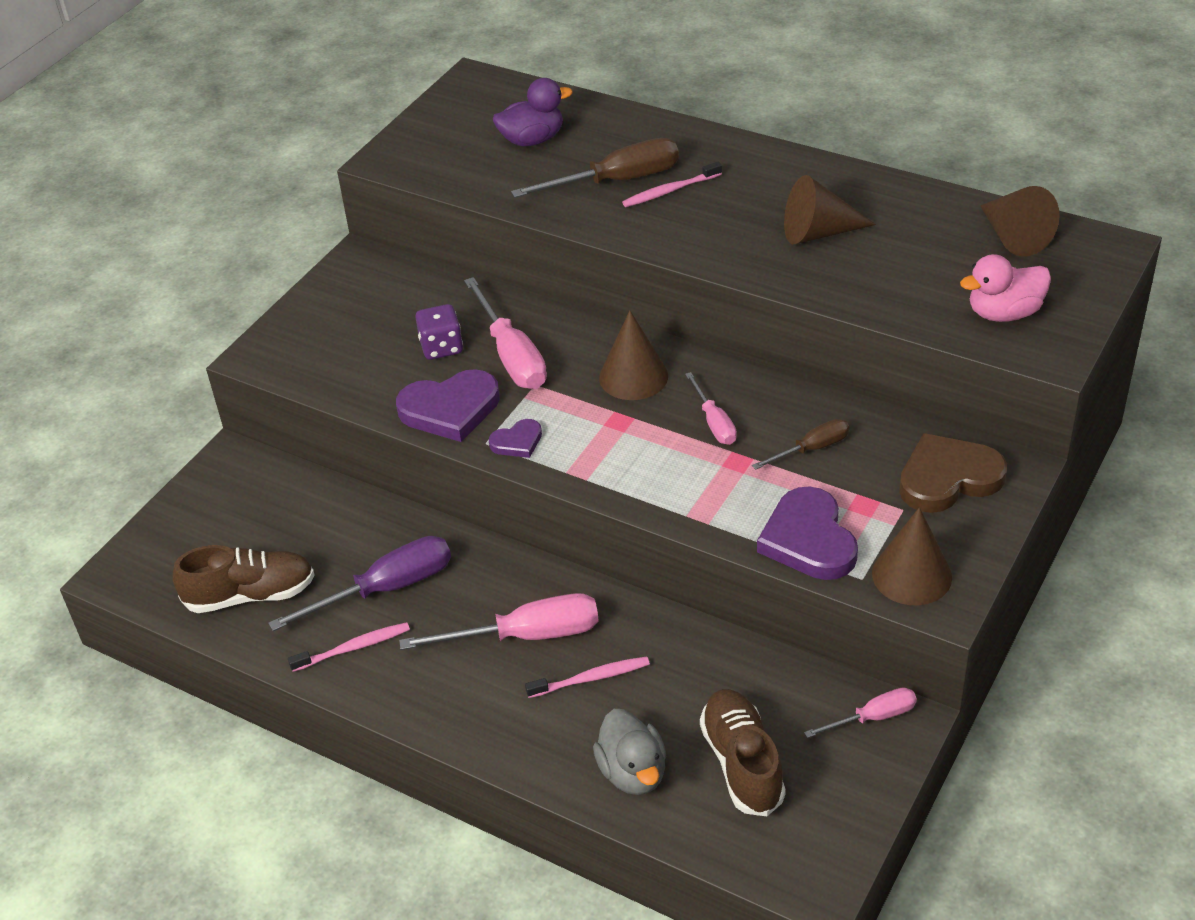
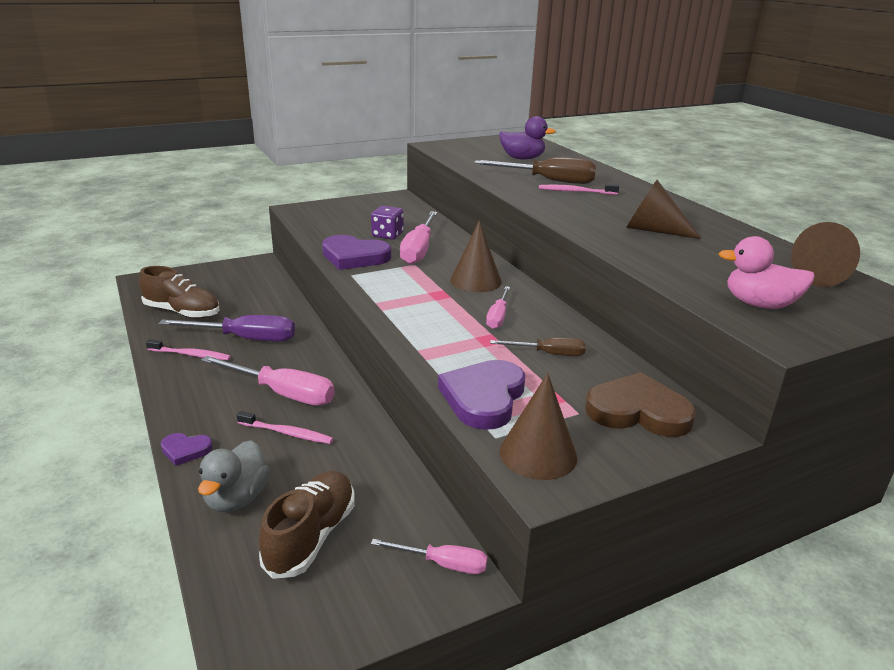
camera: 30 degrees right, 15 degrees down
(517, 442) = (368, 281): purple heart -> purple heart (185, 450)

